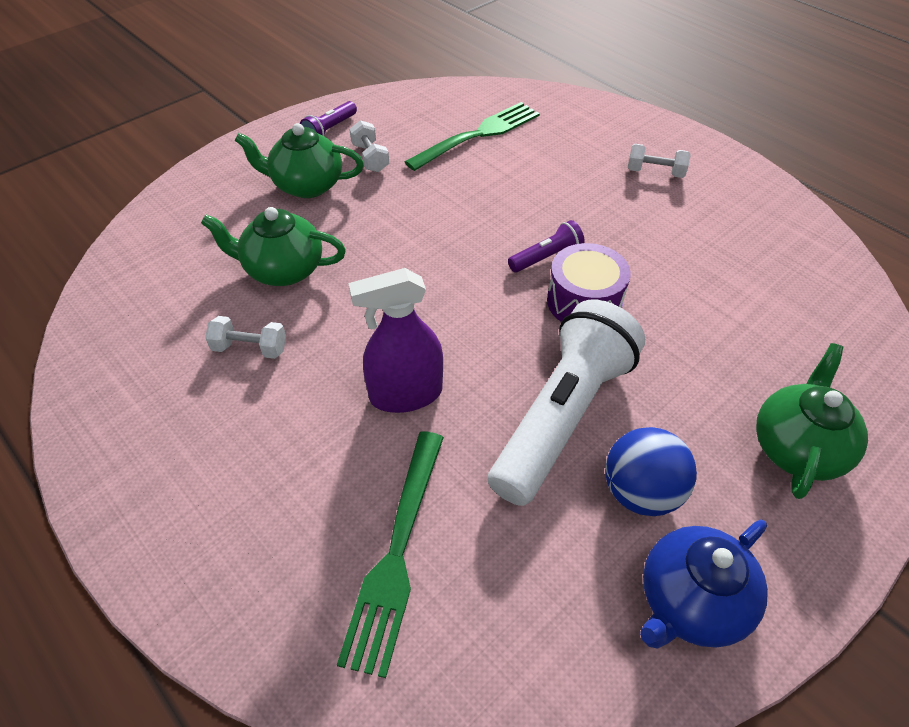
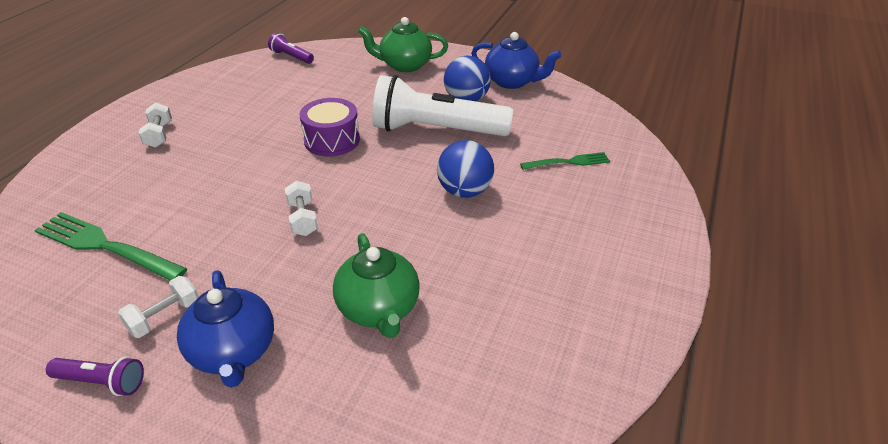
camera: 115 degrees left, 10 degrees down
(250, 348) = (481, 286): white dumbbell -> white dumbbell (303, 219)
(306, 185) = (233, 352): green teapot -> blue teapot
(396, 552) = (568, 162): green fork -> green fork, size x0.59
(405, 394) = (464, 191): purple spray bottle -> blue ball
(546, 257) = (291, 165): purple flashlight -> purple flashlight (291, 57)

